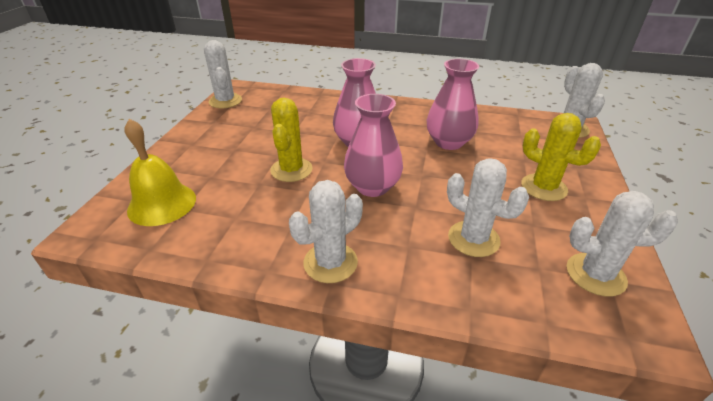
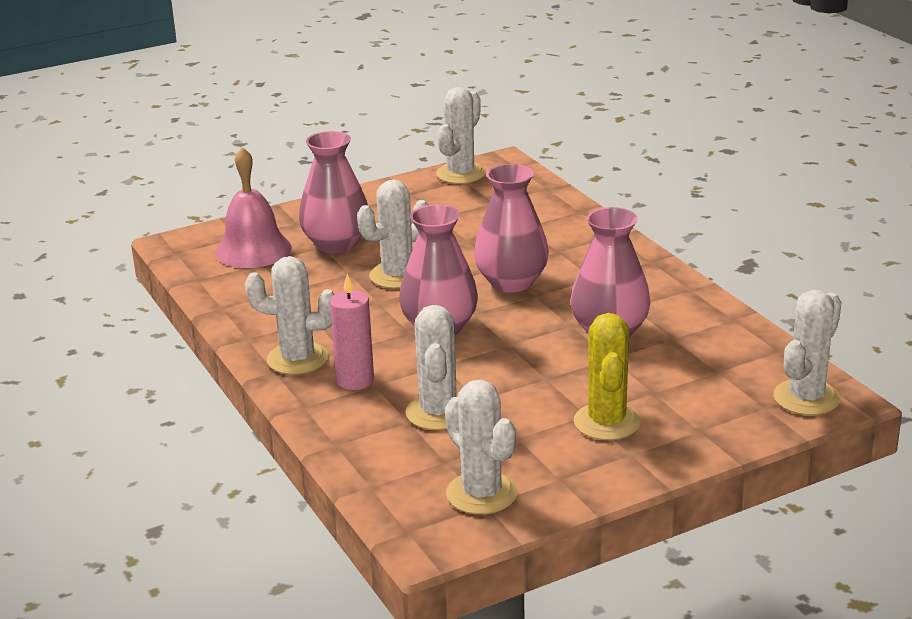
camera: 50 degrees right, 10 degrees down
(162, 204) = (253, 250): yellow bell -> pink bell
(218, 170) = (336, 244): none -> pink vase
(291, 170) = (397, 275): yellow cactus -> white cactus
(392, 252) = (355, 380): none -> pink candle

